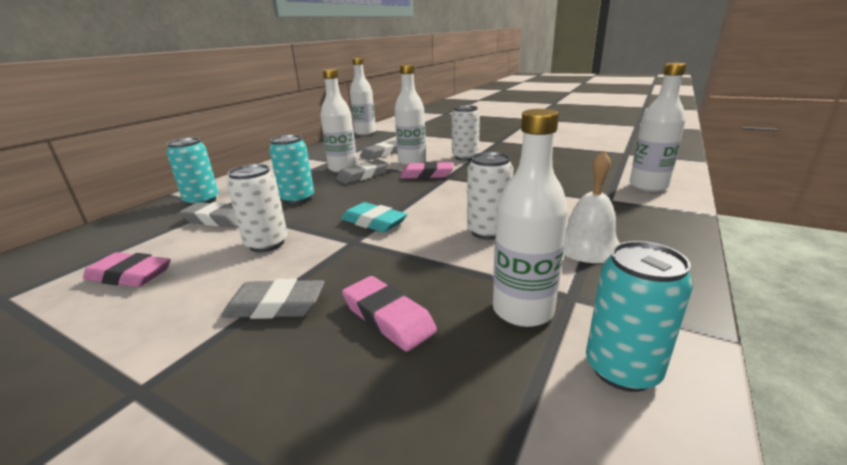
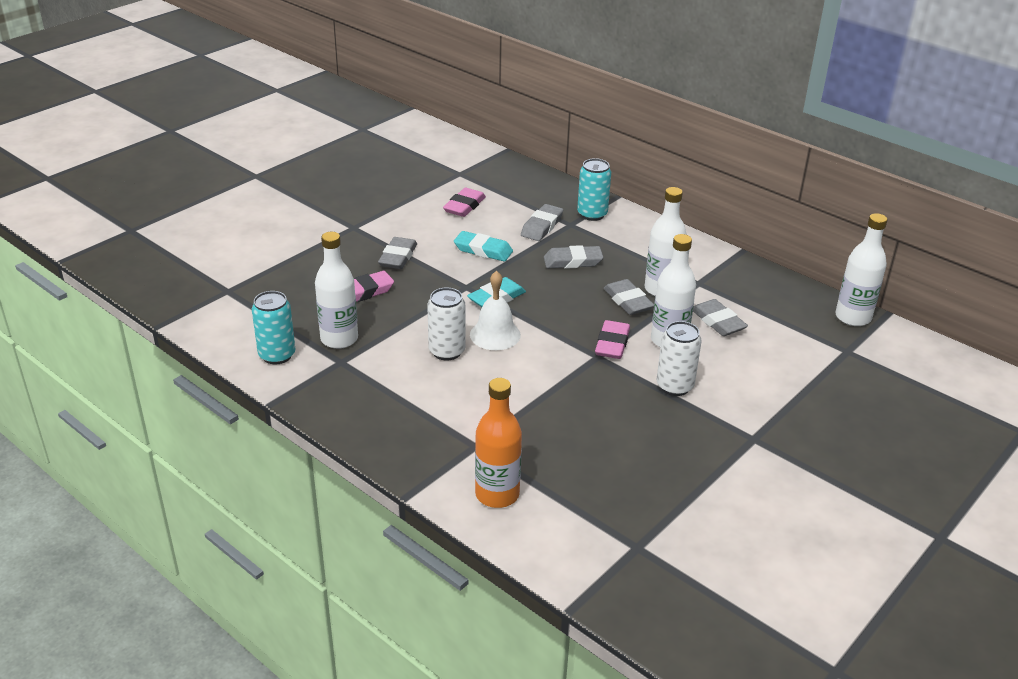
camera: 100 degrees right, 10 degrees up
(267, 244) = (483, 250): white can -> turquoise eraser
(297, 199) = (573, 261): turquoise can -> grey eraser
(588, 246) = (394, 393): white bell -> white bell (495, 334)
(648, 186) = (497, 494): white bottle -> orange bottle

